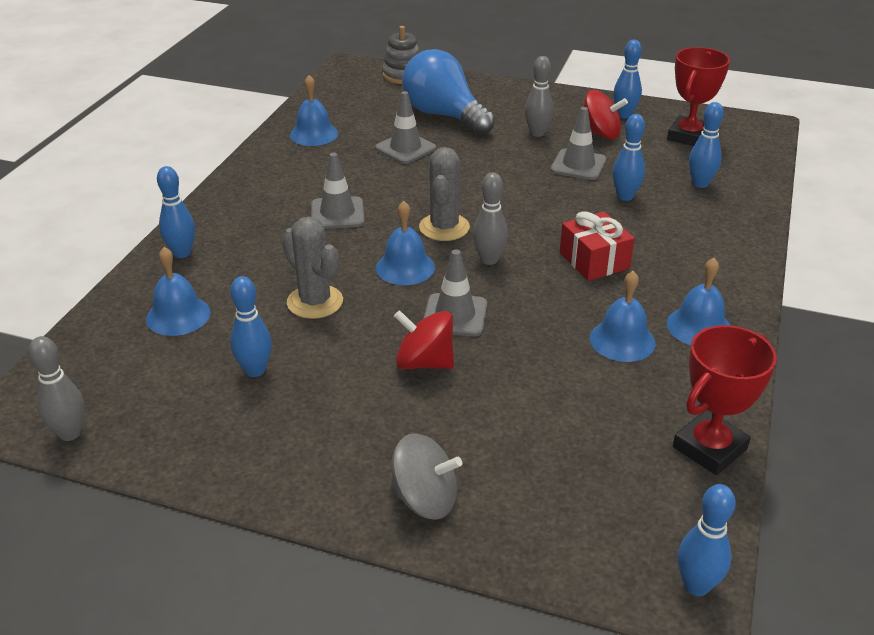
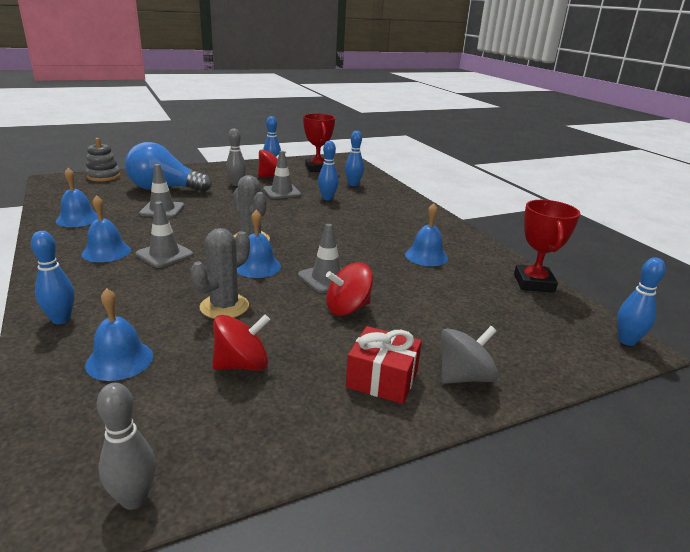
camera: 45 degrees left, 10 degrees down
(255, 370) = (242, 365): blue bowling pin -> red spinning top
(315, 302) = (224, 307): grey cactus -> grey cactus turned 60 degrees counterclockwise
(489, 260) = (302, 246): grey bowling pin -> none
(594, 260) = (357, 228): red gift -> red gift (382, 379)
(699, 326) = (447, 238): blue bell -> blue bell (106, 252)

